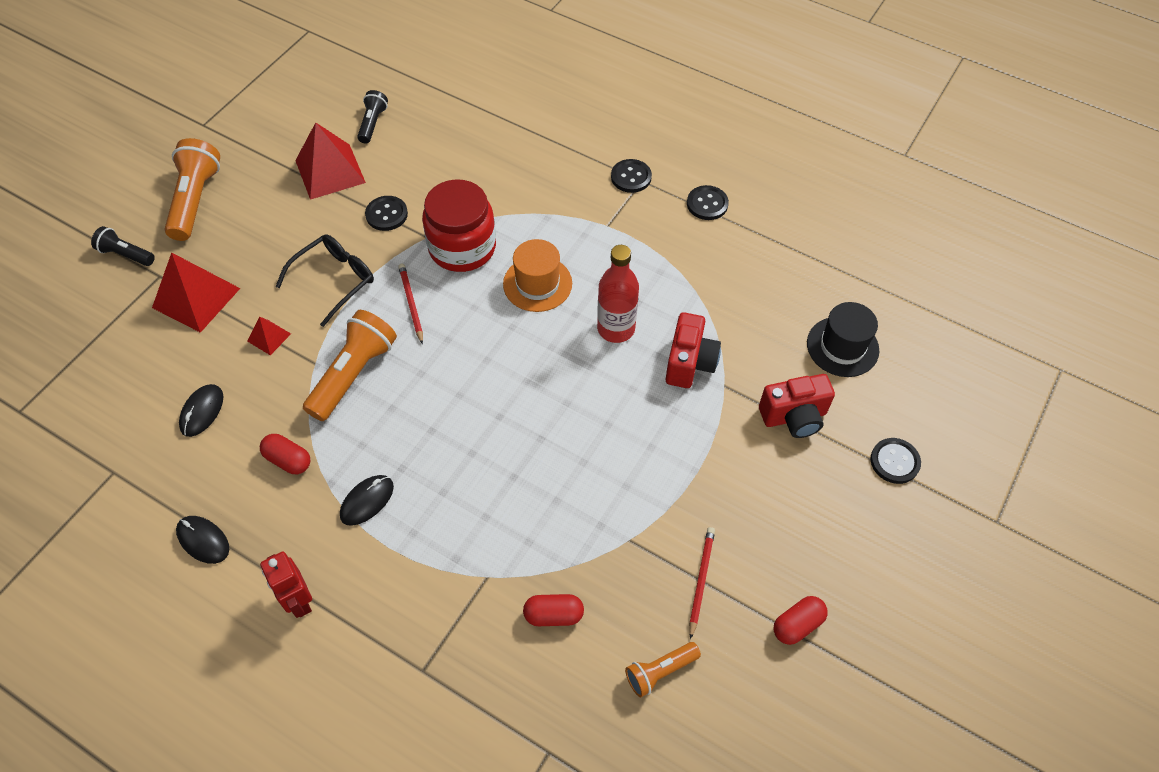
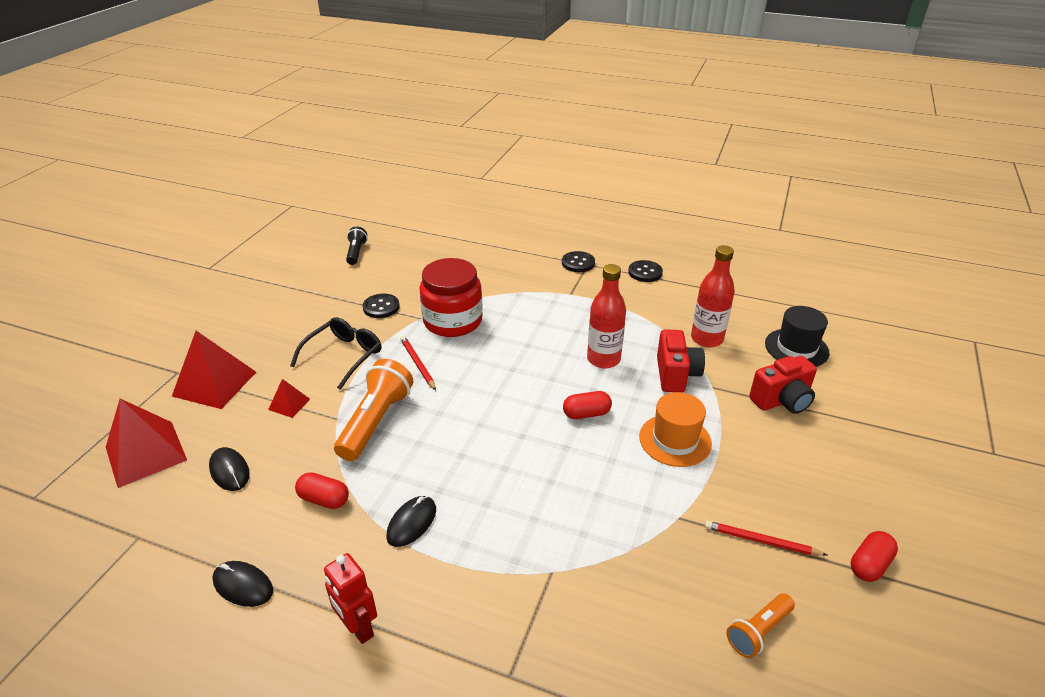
camera: 10 degrees left, 20 degrees down
(126, 254) = (144, 360): black flashlight -> none
(195, 200) = (207, 316): orange flashlight -> none
(202, 411) = (229, 471): black mouse -> black mouse turned 45 degrees counterclockwise
(330, 171) = (325, 285): red pyramid -> red pyramid (145, 453)
(537, 284) = (525, 337): orange hat -> orange hat (675, 440)
(553, 615) = (631, 596): red capsule -> red capsule (586, 414)
(700, 580) = (761, 541): red pencil -> red pencil turned 75 degrees counterclockwise
(743, 317) = (707, 339): none -> red bottle
(894, 461) = (883, 421): black button -> none

